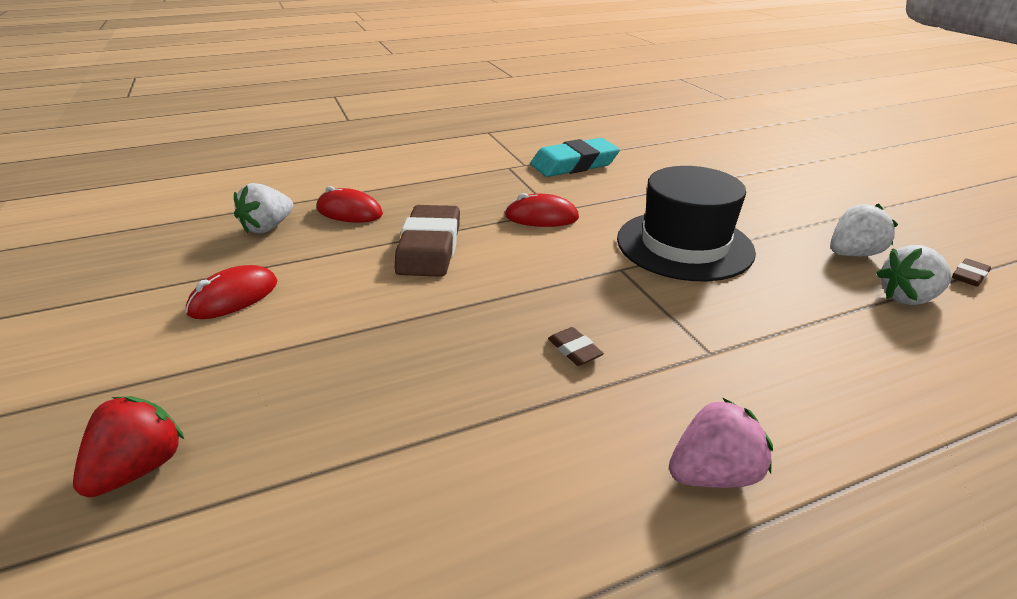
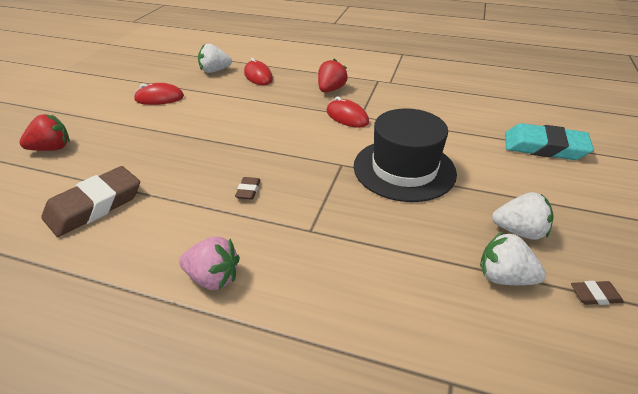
camera: 40 degrees right, 5 degrees up
(429, 247) = (265, 109): brown eraser -> brown eraser (94, 206)
(473, 195) = (330, 90): none -> red strawberry
(574, 164) = (422, 92): turquoise eraser -> turquoise eraser (544, 147)

